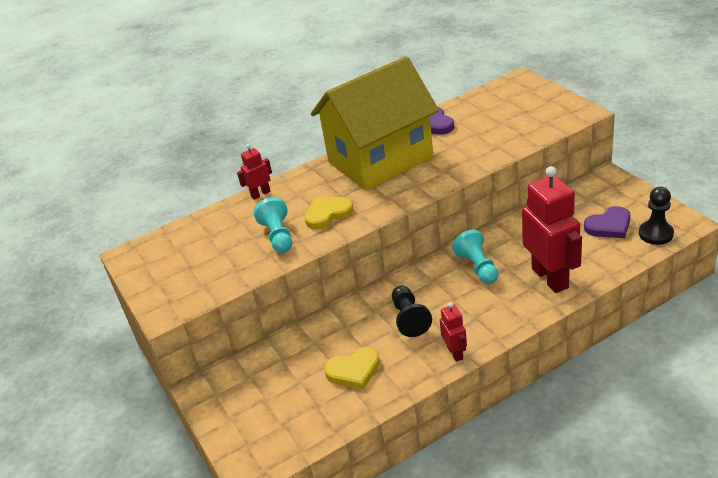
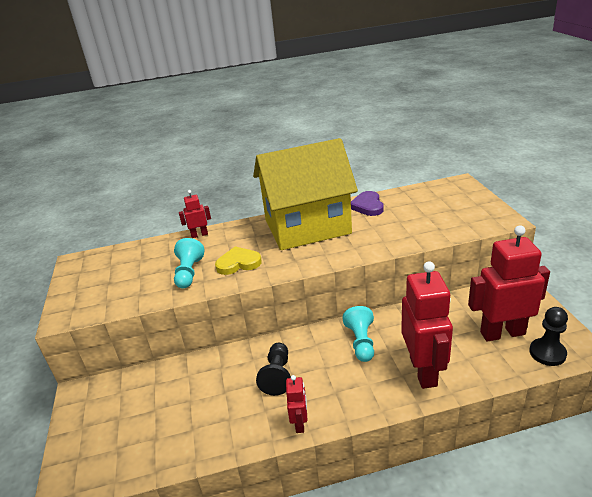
camera: 15 degrees right, 5 degrees down
(354, 370) = (204, 413): yellow heart -> none
(609, 226) = (502, 333): purple heart -> red robot

